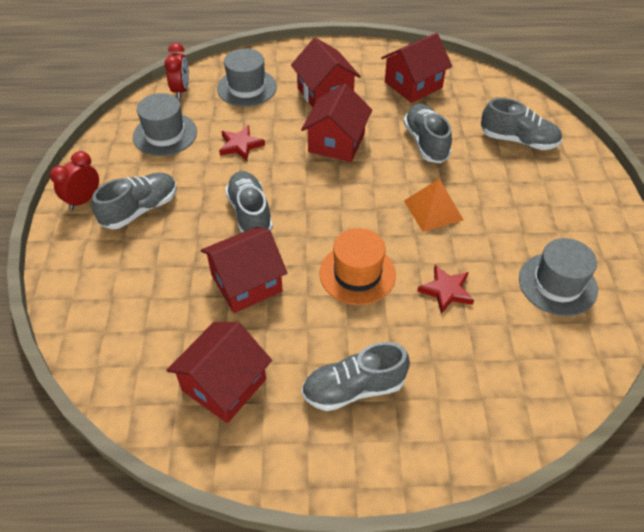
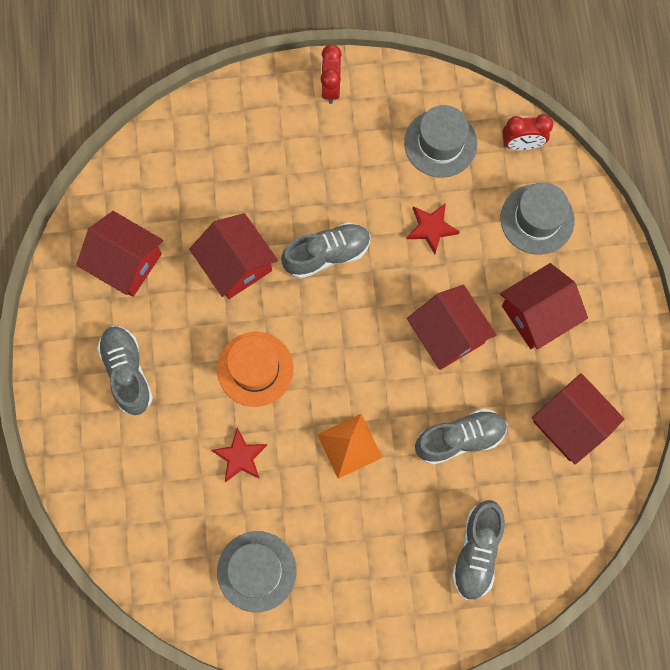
camera: 85 degrees right, 25 degrees up
(83, 200) = (331, 87): red clock -> red clock turned 120 degrees counterclockwise
(140, 209) = (323, 145): grey shoe -> none
(336, 143) = (448, 334): red house -> red house turned 45 degrees clockwise

